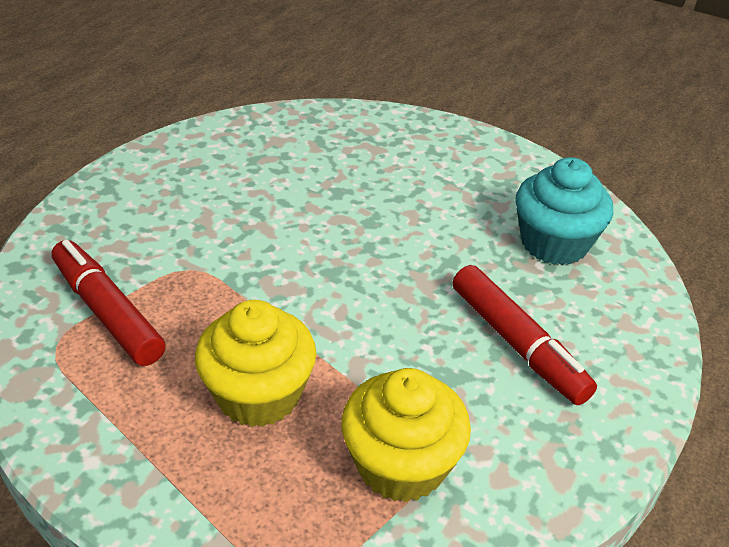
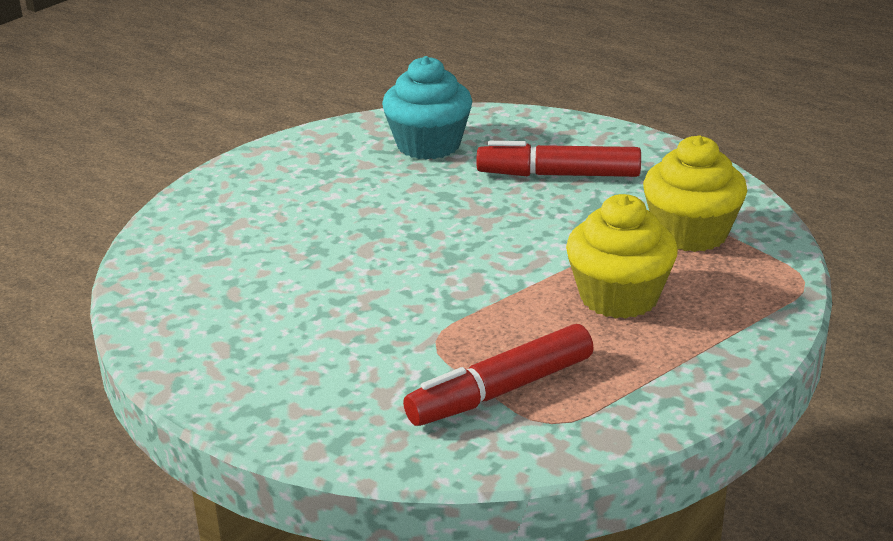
camera: 80 degrees left, 10 degrees down
(517, 344) = (558, 175): red marker -> red marker turned 150 degrees counterclockwise

